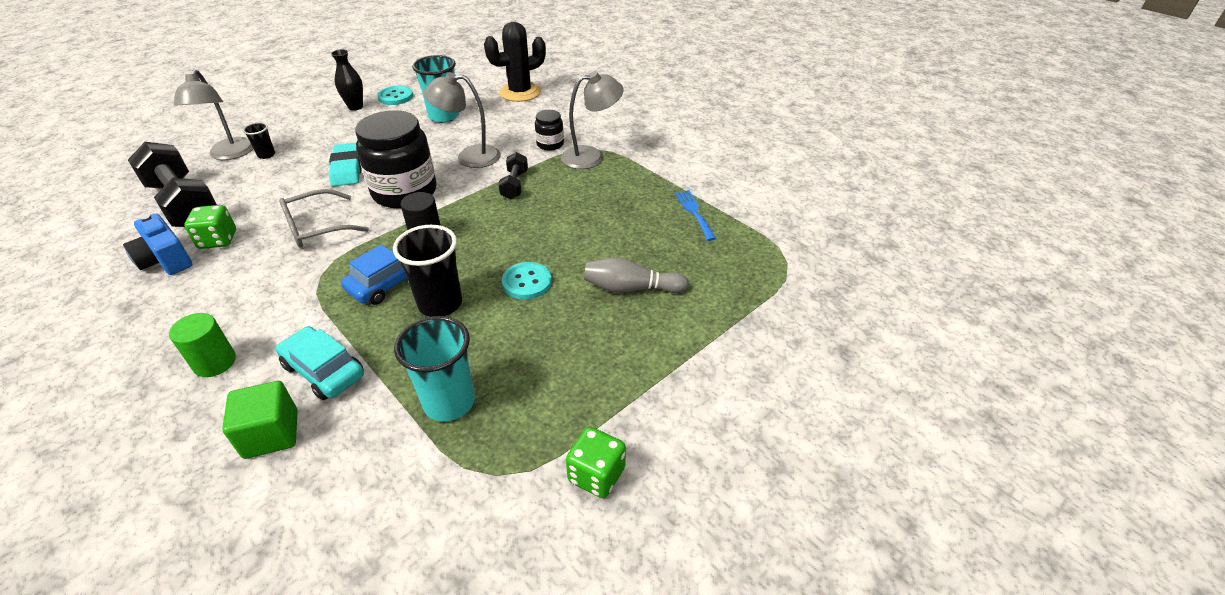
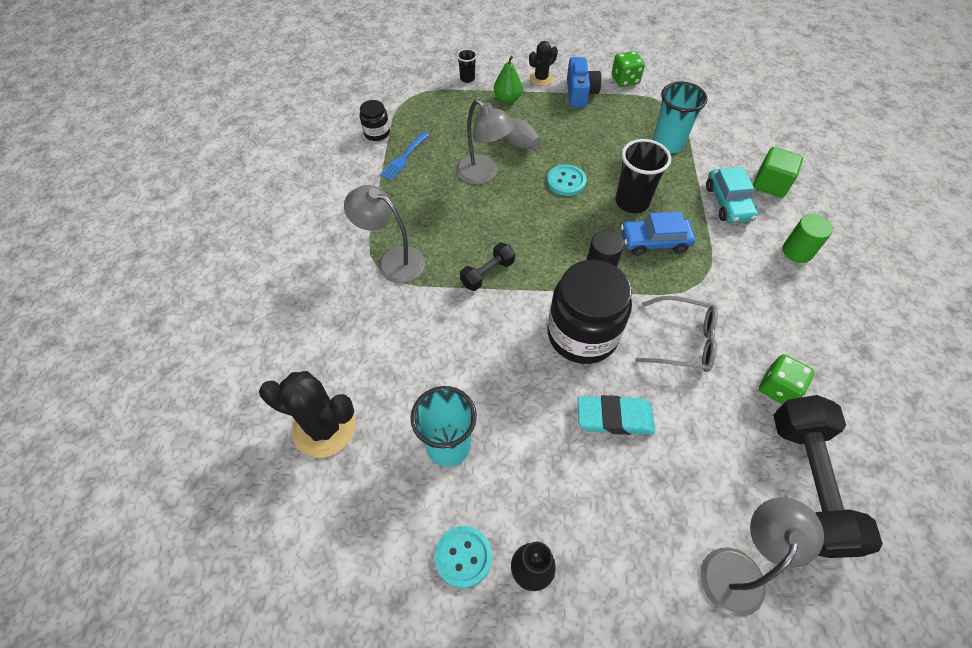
camera: 135 degrees left, 15 degrees up
(165, 259) = (830, 393): blue camera -> blue camera (580, 93)
(266, 155) = (692, 527): black cup -> black cup (467, 78)
(347, 168) = (614, 418): turquoise eraser -> turquoise eraser turned 60 degrees clockwise
(469, 157) = (488, 343): grey lamp -> grey lamp (483, 174)
(550, 144) = (403, 304): black jar -> black jar (377, 133)
(697, 328) = (507, 99): none -> green pear
(702, 386) = (541, 79): none -> black cactus

